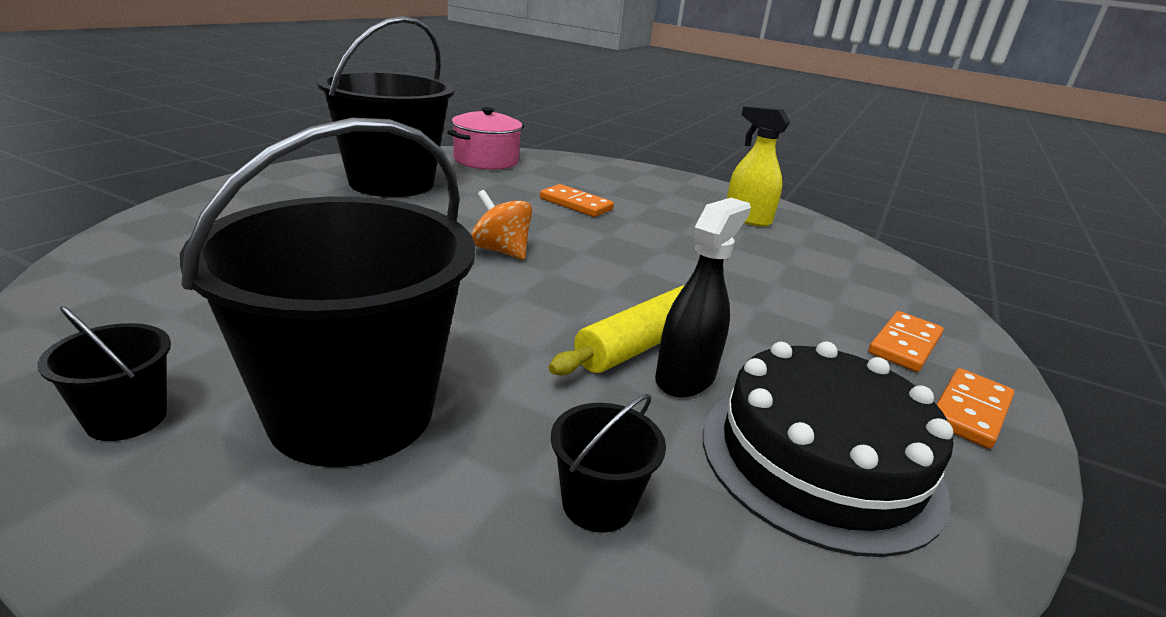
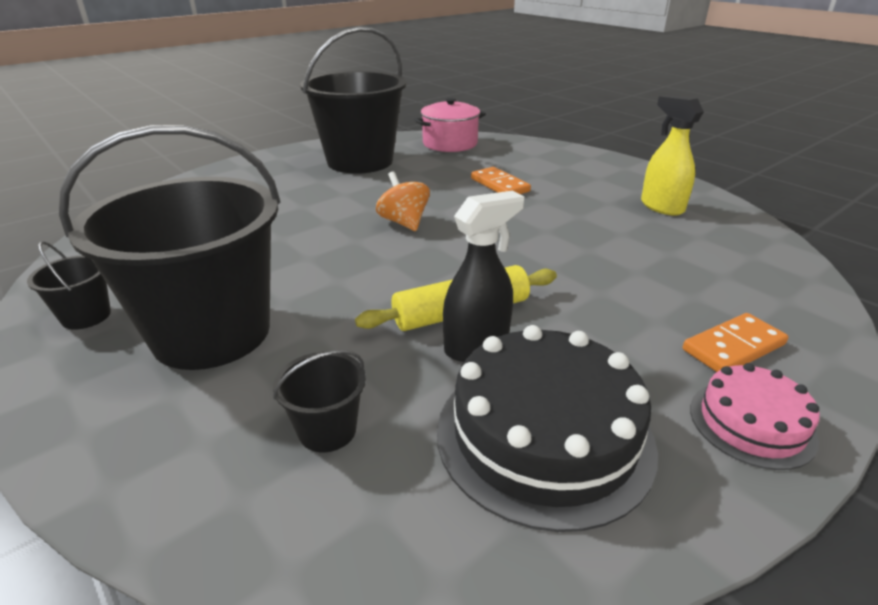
camera: 25 degrees right, 5 degrees up
(970, 411) = (751, 423): orange domino -> pink cake

